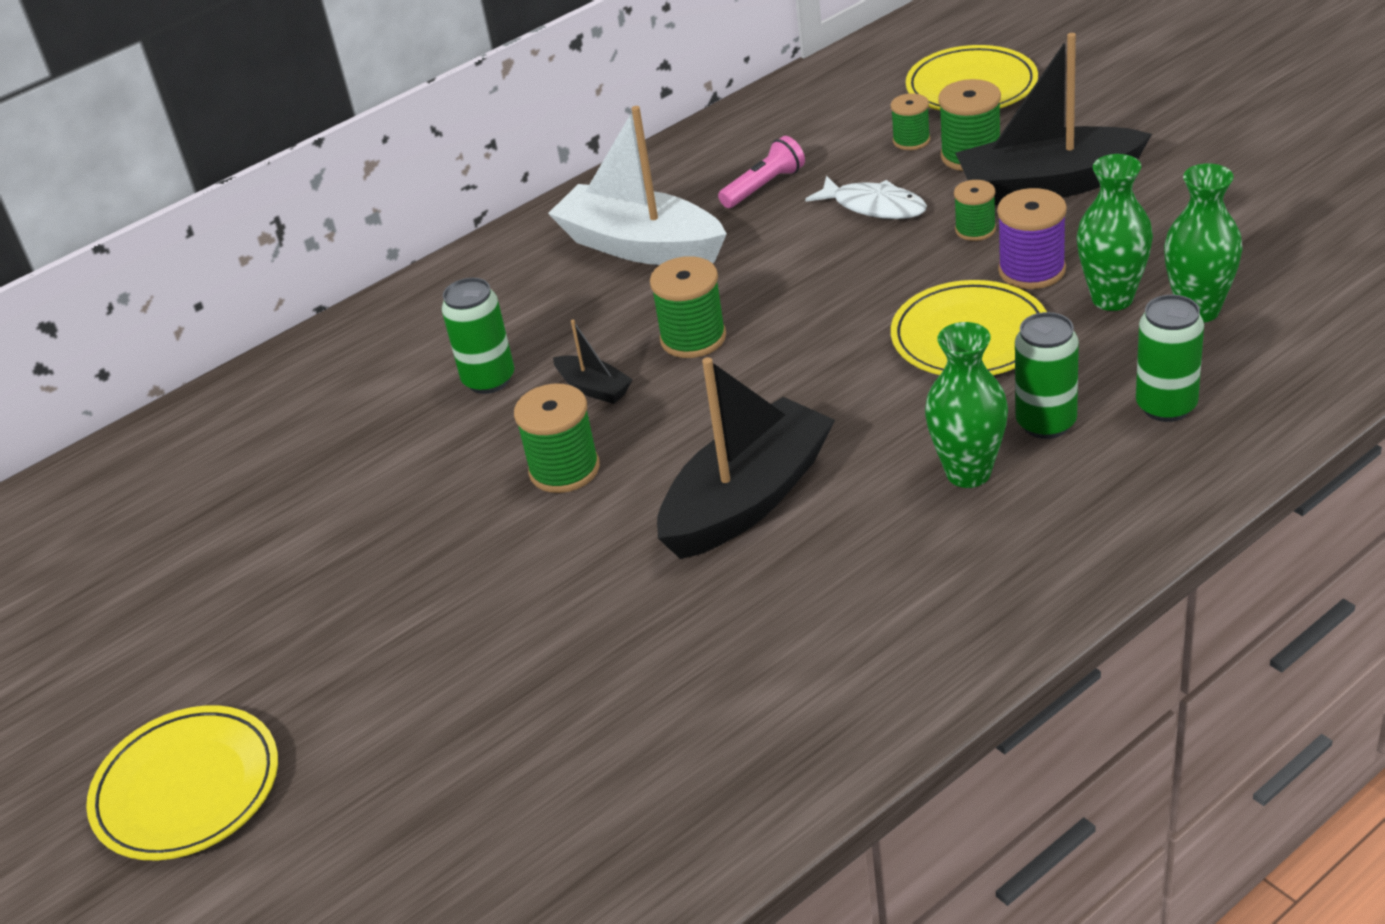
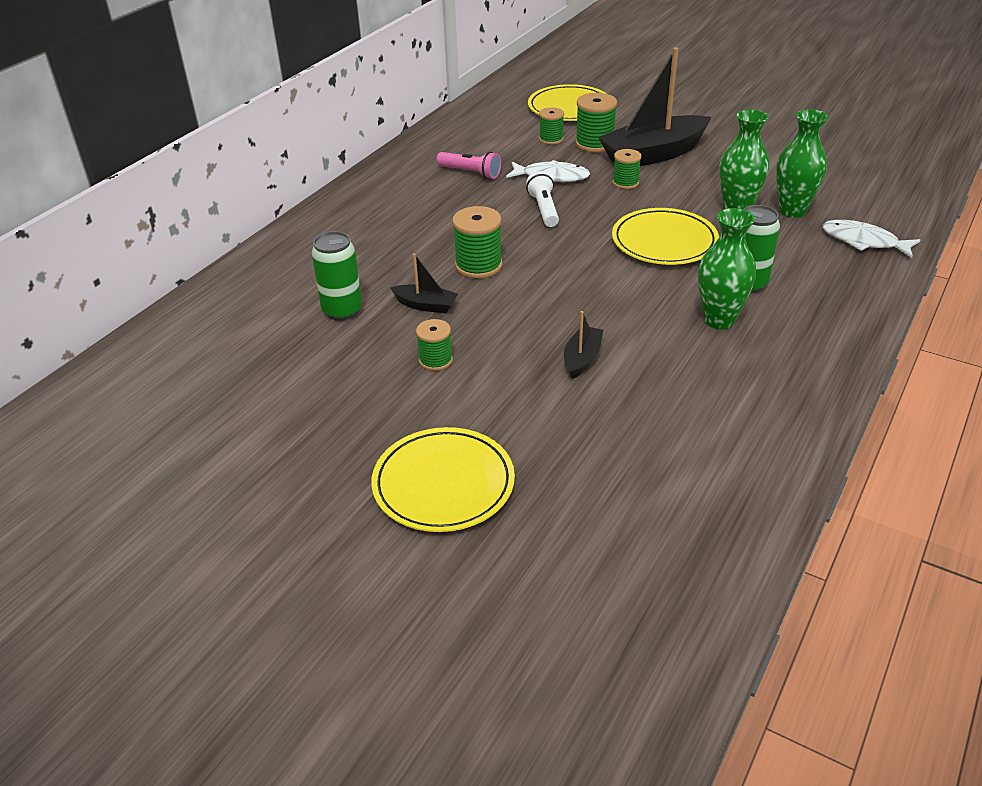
camera: 25 degrees left, 0 degrees up
(187, 789) = (249, 653): yellow plate -> yellow plate (443, 484)
(564, 469) = (435, 360): green spool -> green spool, size x0.63
(641, 246) = (406, 215): white boat -> none
(747, 499) = (582, 359): black boat -> black boat, size x0.45
(764, 186) = (470, 173): pink flashlight -> pink flashlight turned 90 degrees clockwise
(831, 260) = (544, 209): none -> white flashlight
(1032, 270) = (676, 201): purple spool -> none
(1166, 406) = (813, 264): green can -> none
(1273, 379) = (863, 241): none -> white fish

